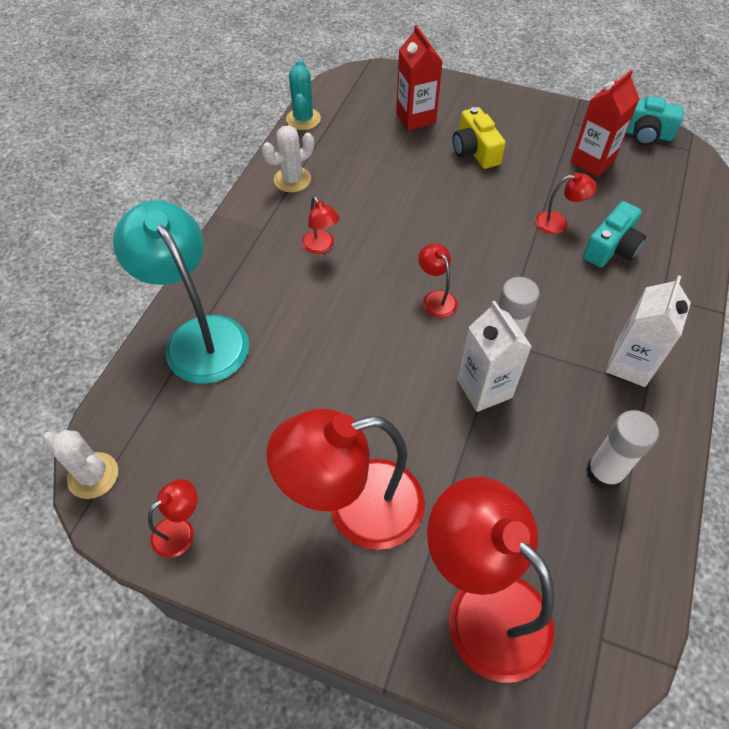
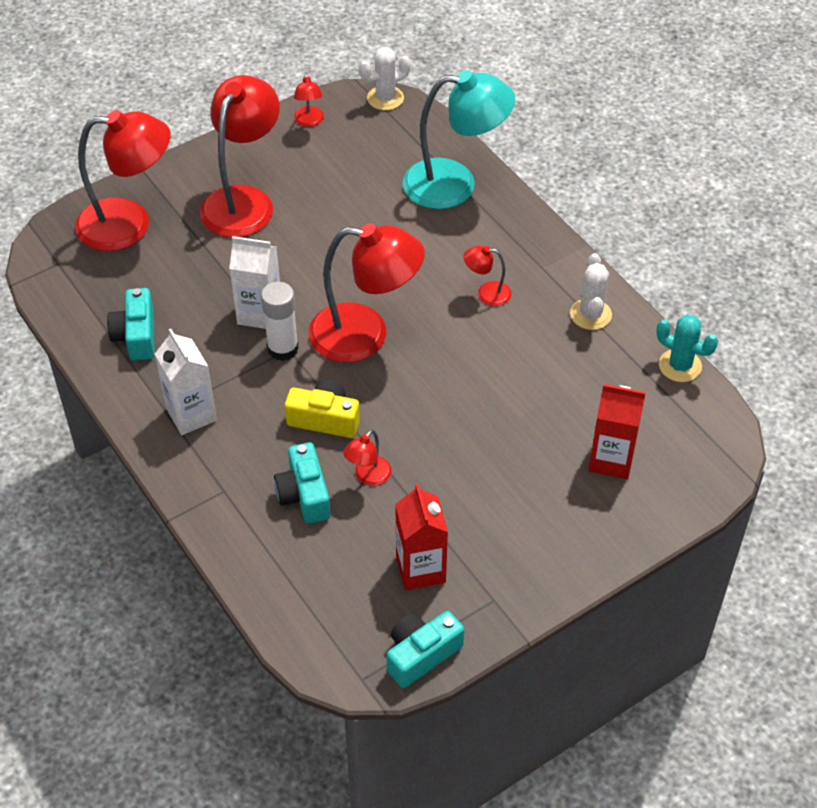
camera: 125 degrees right, 5 degrees down
(436, 298) = (365, 335): red lamp -> red lamp, size x2.29
(475, 151) = (519, 477): yellow camera -> yellow camera (324, 419)
(604, 473) = (136, 335): white glue stick -> turquoise camera

